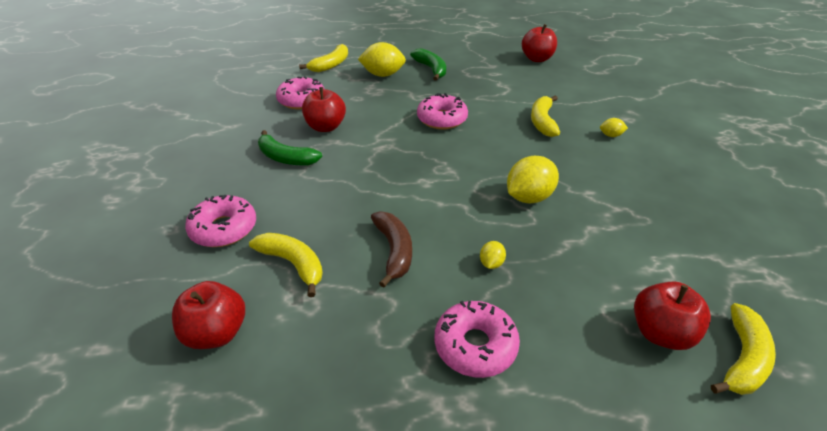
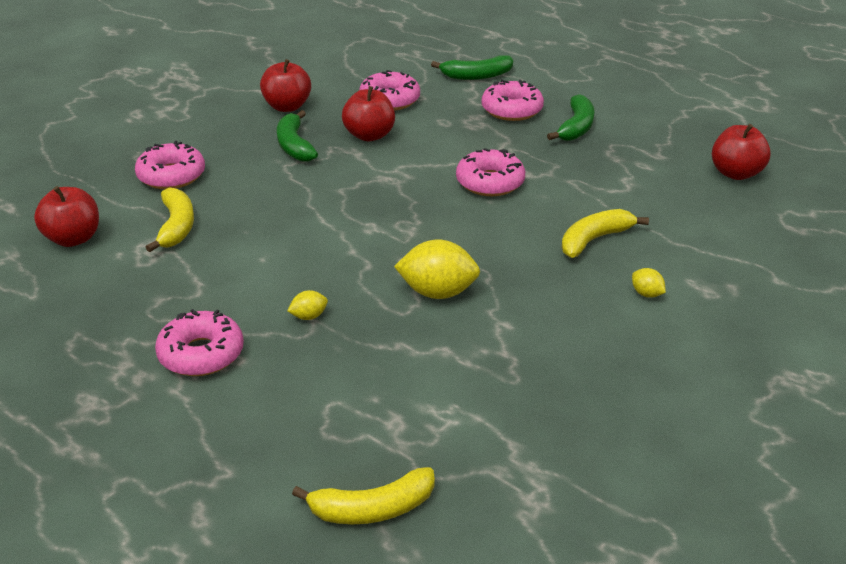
camera: 45 degrees right, 5 degrees down
(331, 65) = (476, 76): yellow banana -> green banana
(383, 75) = (512, 110): yellow lemon -> pink donut
(394, 251) = (255, 262): brown banana -> none
(661, 333) = (344, 447): red apple -> red apple (287, 107)

